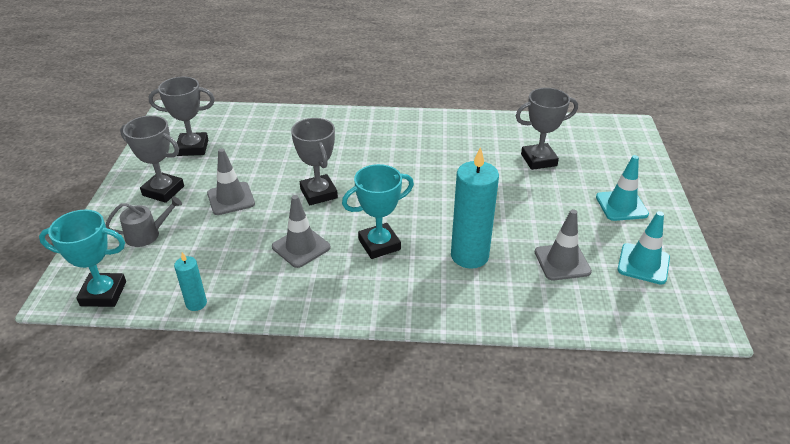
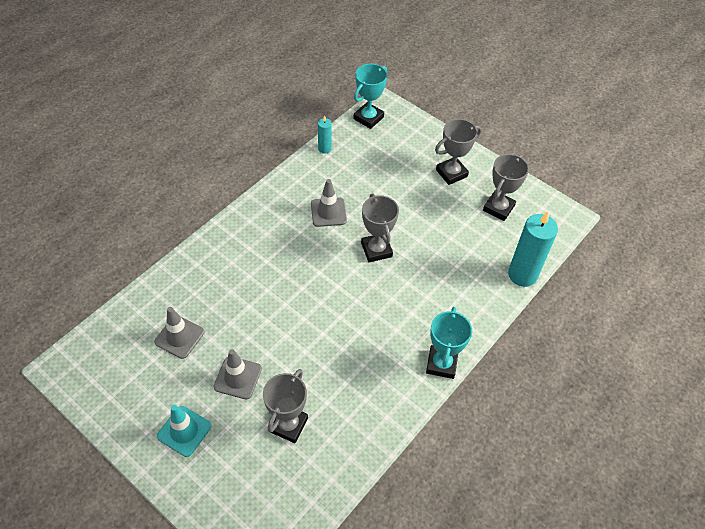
camera: 125 degrees right, 15 degrees up
(147, 234) = (408, 150): grey watering can -> none
(231, 199) = (412, 202): grey traffic cone -> grey traffic cone (238, 377)
(318, 193) = (376, 250): grey trophy -> grey trophy turned 60 degrees clockwise
(379, 244) = (293, 251): turquoise trophy -> turquoise trophy (441, 364)
(469, 256) = (236, 290): turquoise candle -> turquoise candle (522, 275)
(643, 264) = (128, 383): turquoise traffic cone -> none

